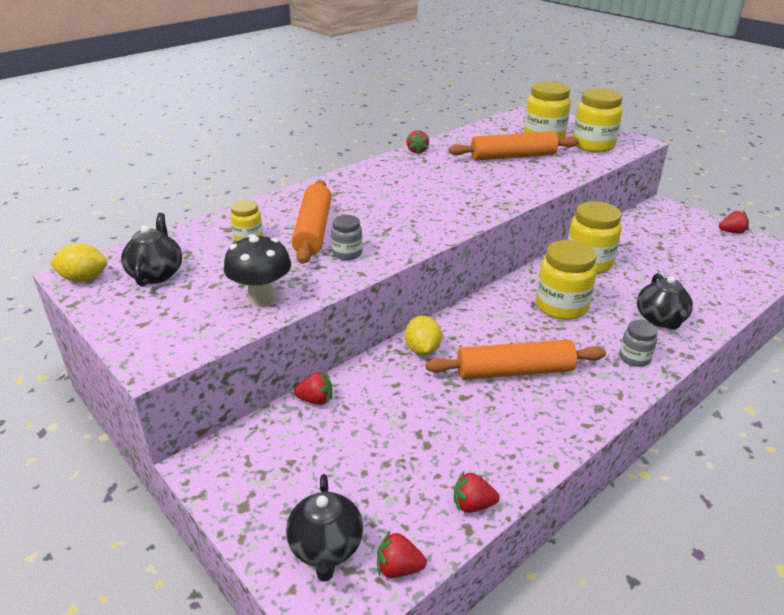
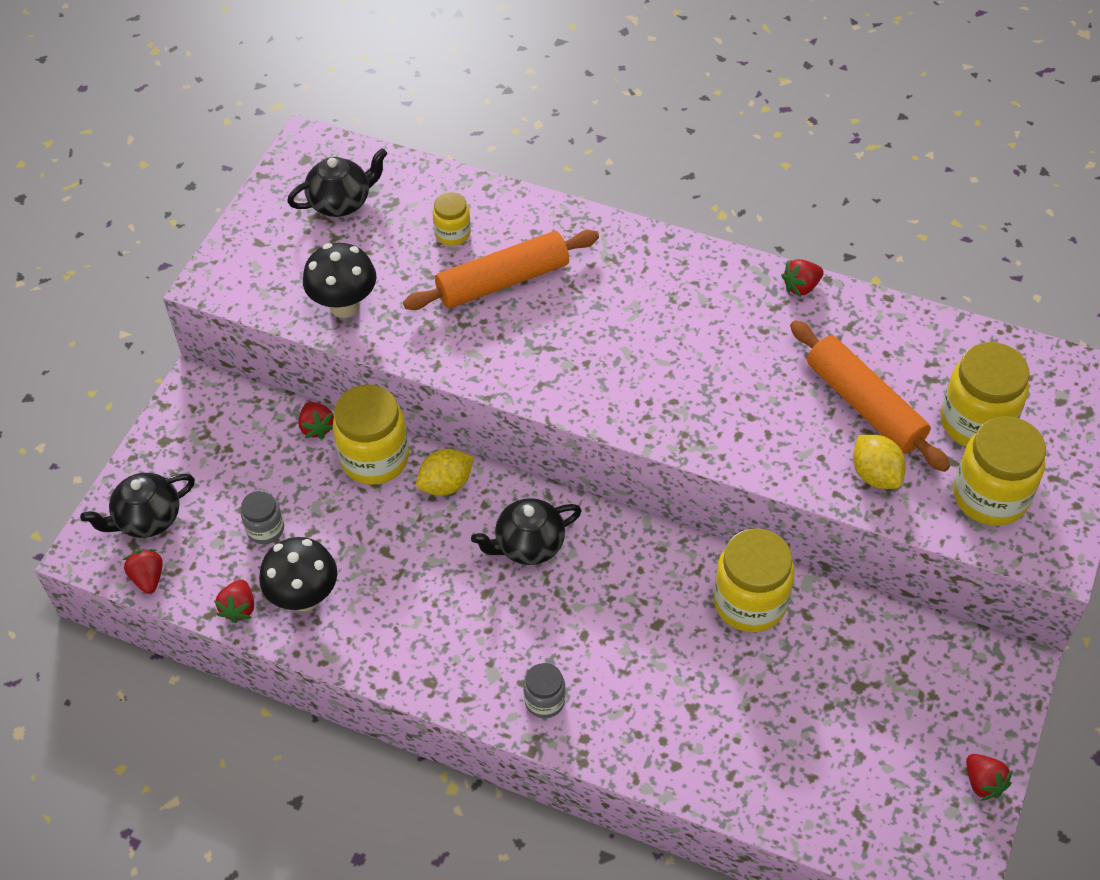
camera: 65 degrees right, 20 degrees up
(84, 279) = (303, 155): yellow lemon -> yellow lemon (875, 474)
(347, 253) = (470, 334): grey jar -> grey jar (265, 529)
(472, 505) = (239, 608): red strawberry -> red strawberry turned 150 degrees counterclockwise
(484, 457) = (304, 597): none -> black mushroom
(514, 371) = (453, 584): orange rolling pin -> none
(561, 306) = (615, 597): yellow jar -> yellow jar (375, 458)
(660, 319) = (649, 716): black teapot -> black teapot (528, 545)

